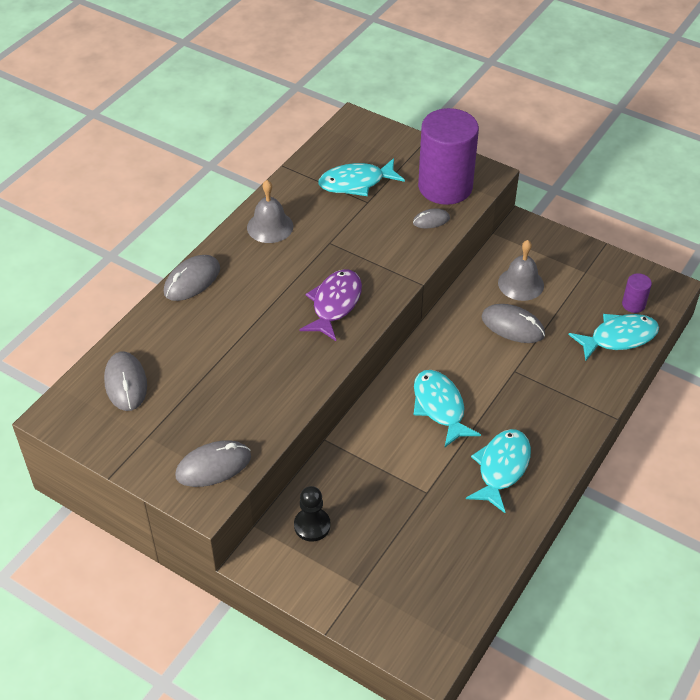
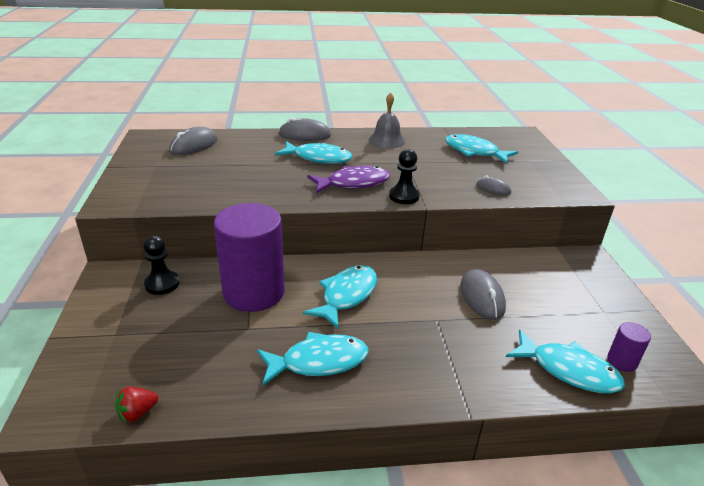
camera: 50 degrees right, 15 degrees down
(213, 466) = (147, 194): grey mouse -> none
(258, 300) = (318, 158): none -> turquoise fish
(390, 285) = (404, 196): none -> black pawn
(445, 187) = (534, 182): purple cylinder -> purple cylinder (254, 292)
(469, 601) = (137, 413): none -> red strawberry
(521, 284) = (531, 281): grey bell -> none

